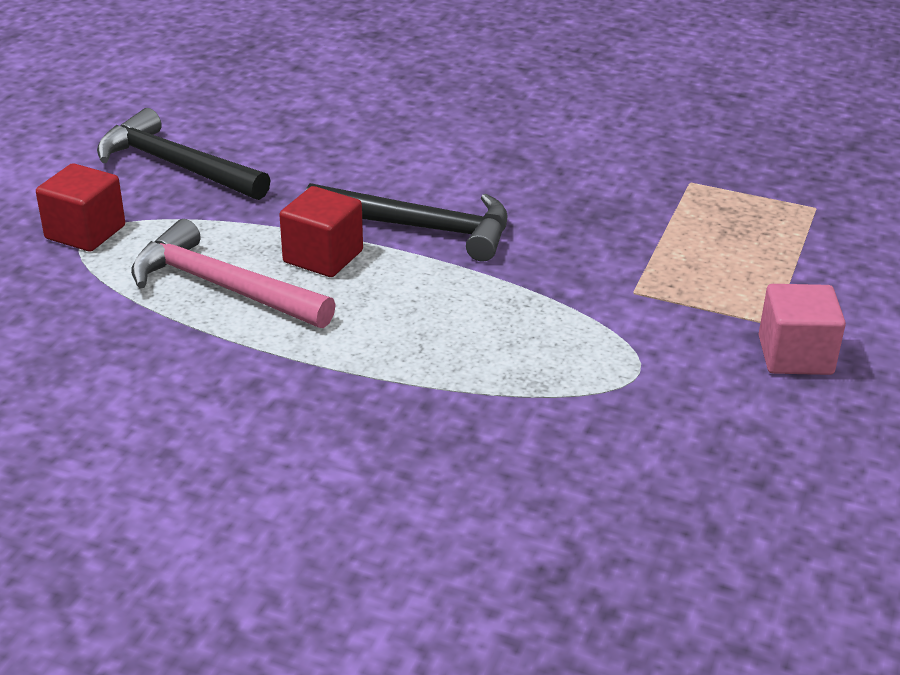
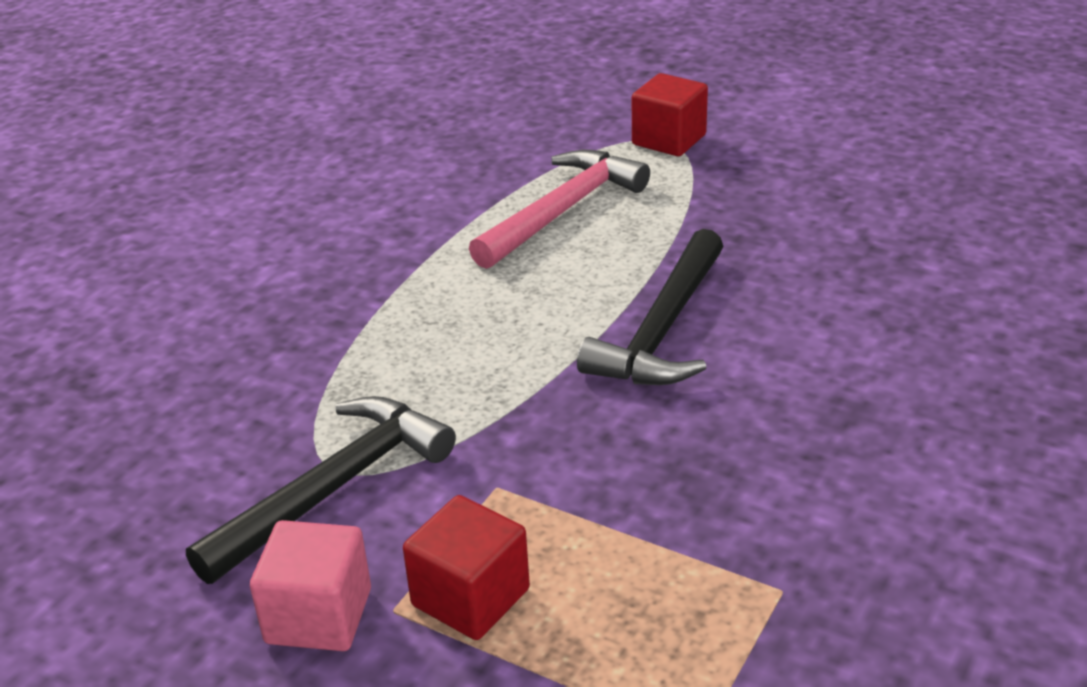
camera: 100 degrees right, 0 degrees up
(176, 165) = (802, 177): black hammer -> black hammer (334, 488)
(323, 257) = (609, 265): red cube -> red cube (470, 597)

